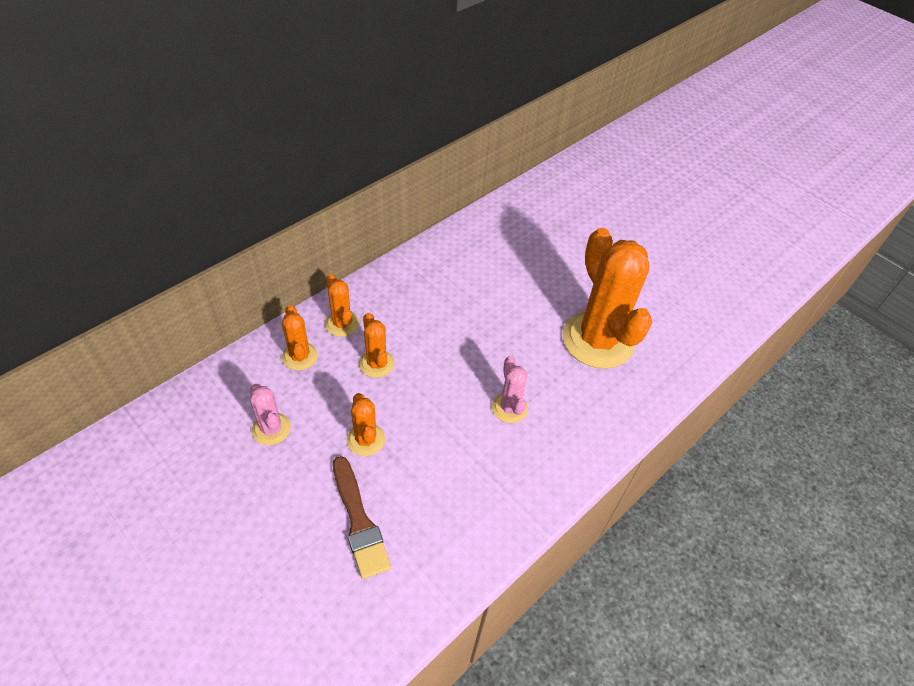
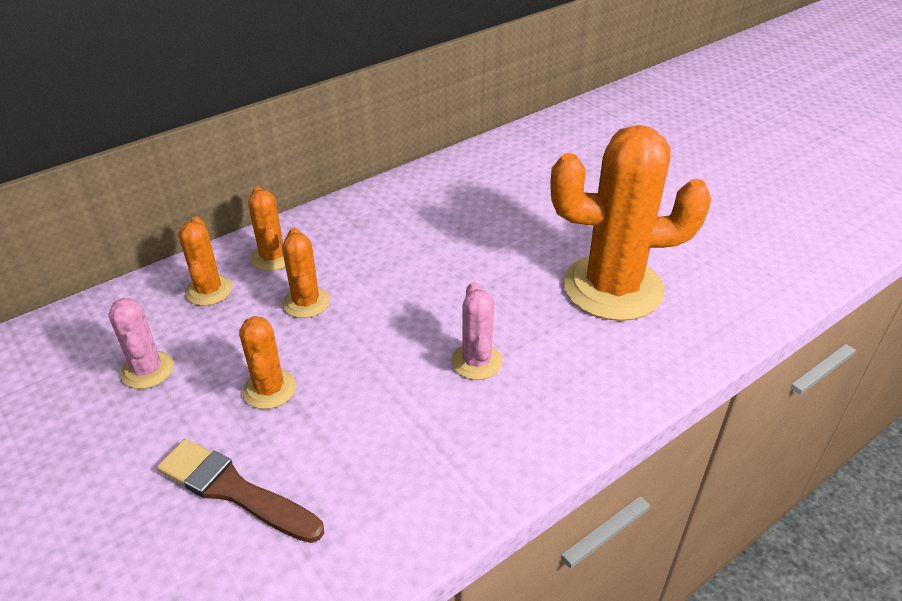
camera: 10 degrees right, 10 degrees down
(359, 521) = (234, 490): brown brush -> brown brush turned 135 degrees clockwise
(598, 340) = (613, 288): orange cactus -> orange cactus turned 75 degrees counterclockwise

